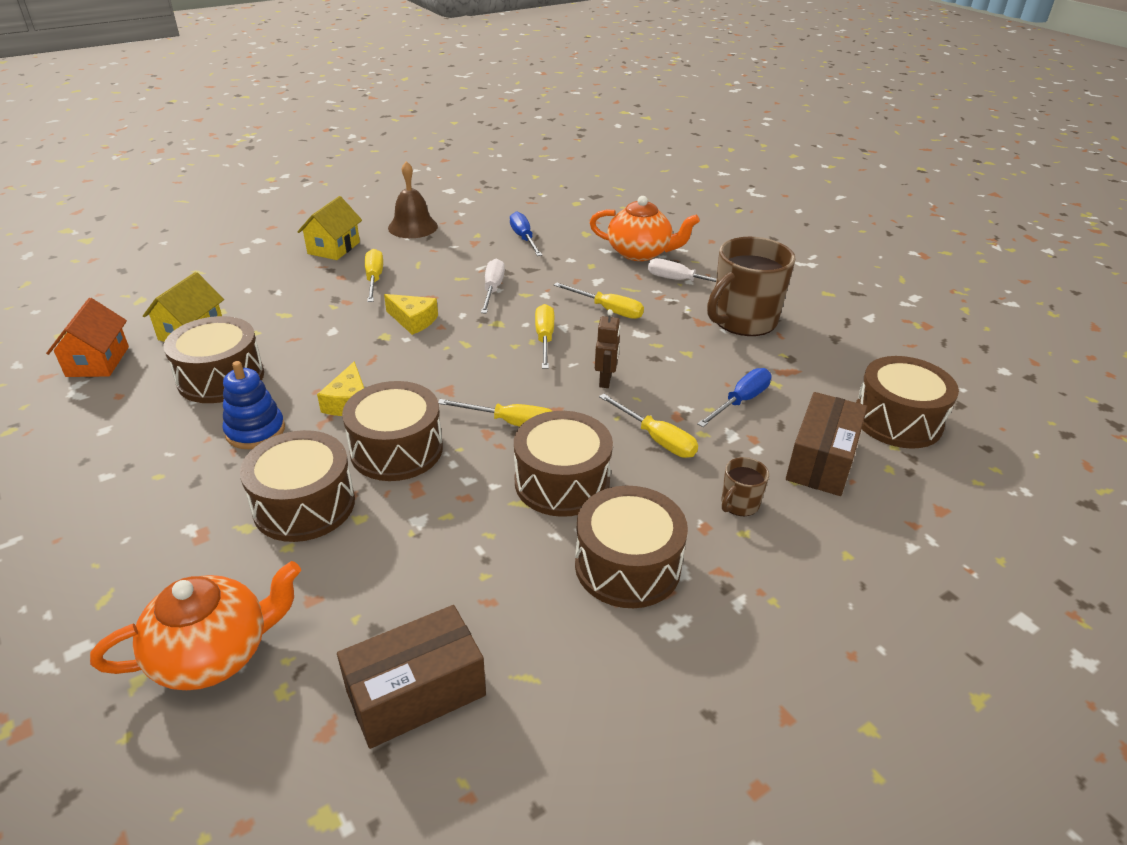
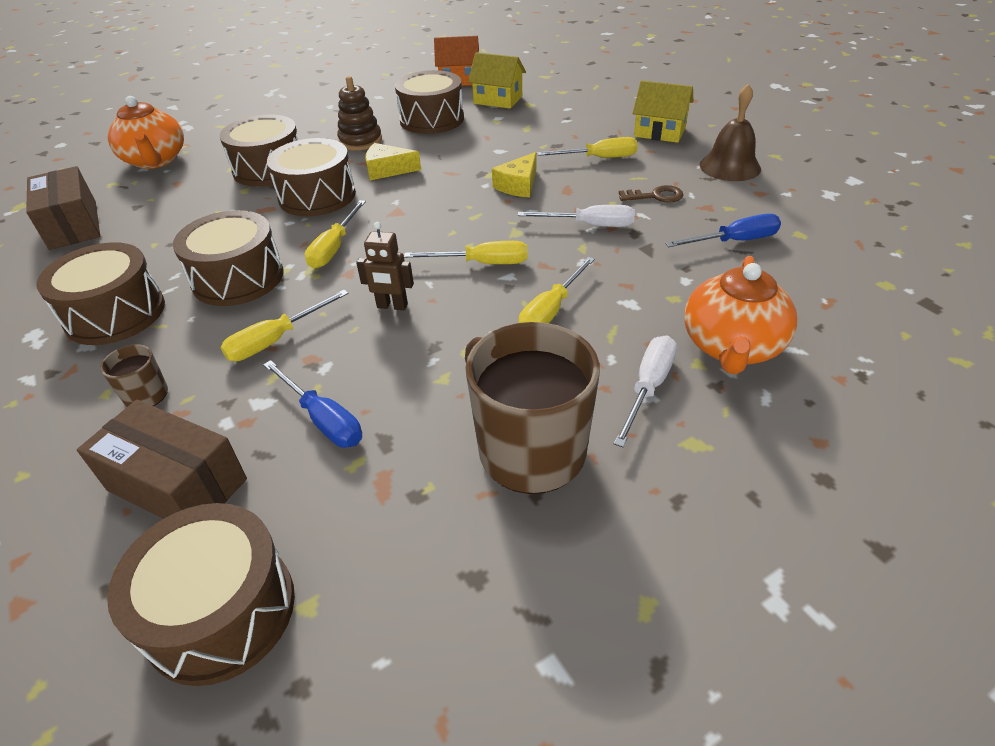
camera: 95 degrees right, 5 degrees up
(255, 431) = (360, 141): blue stacking toy -> brown stacking toy
(452, 259) = (656, 196): none -> brown key

